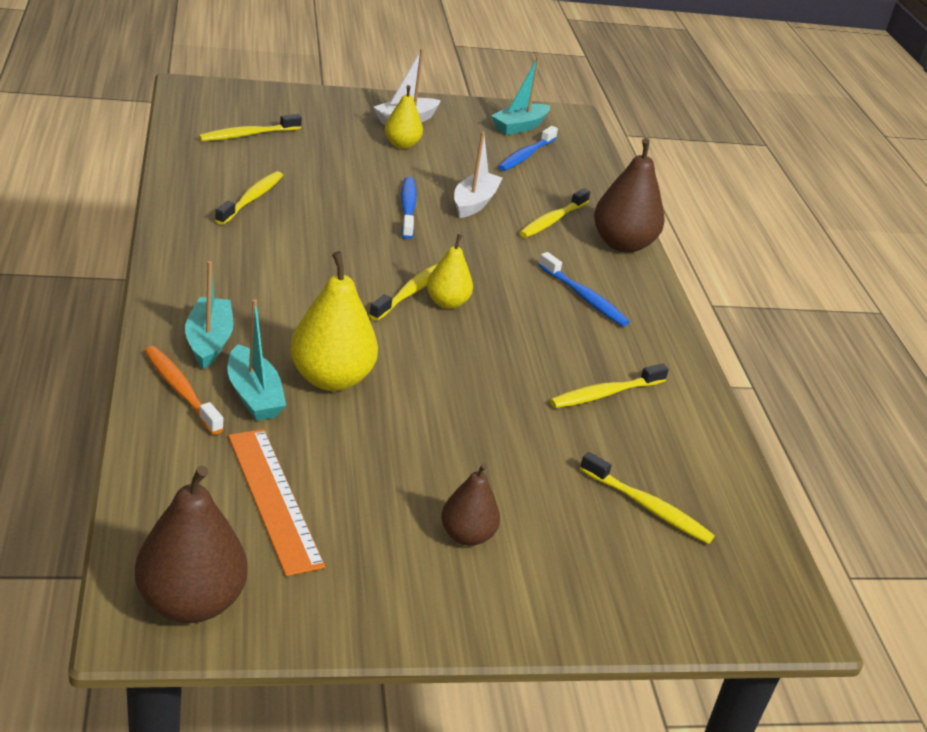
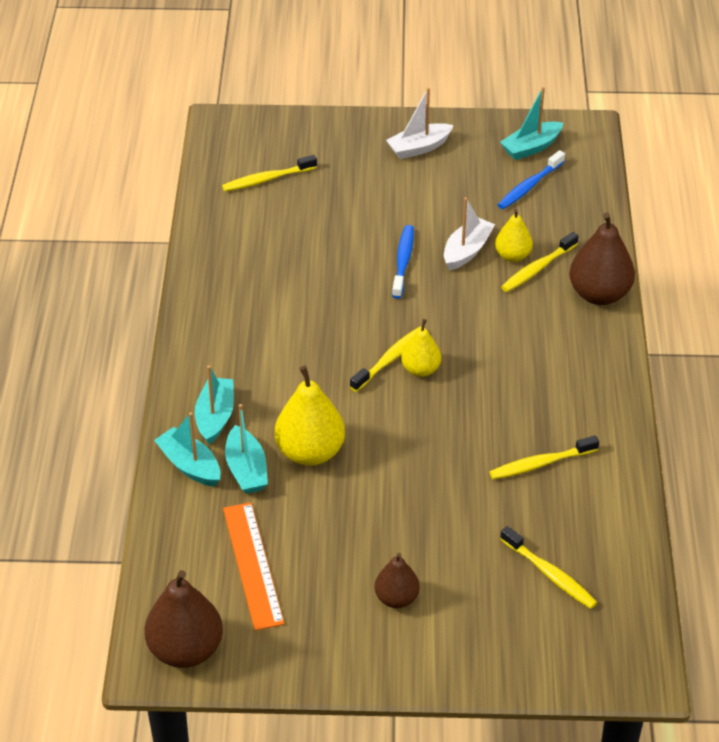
camera: 15 degrees right, 10 degrees up
(180, 390) = (190, 465): orange toothbrush -> turquoise boat
(251, 199) = (264, 258): yellow toothbrush -> none
(401, 144) = (410, 180): yellow pear -> yellow pear (512, 256)
(584, 297) = (547, 359): blue toothbrush -> none

